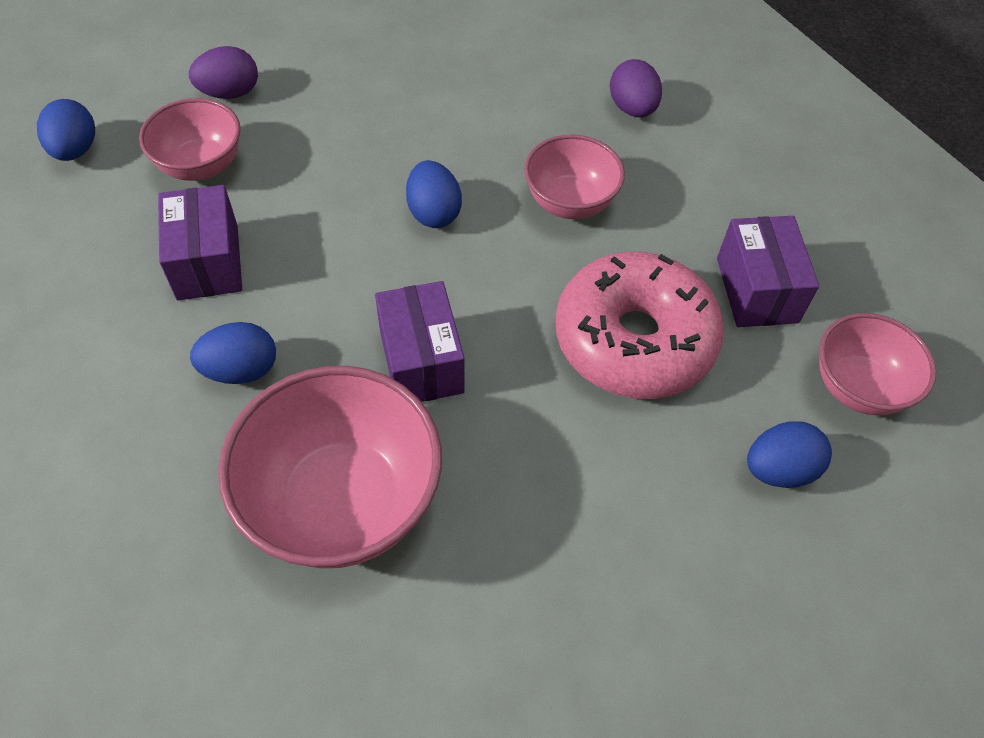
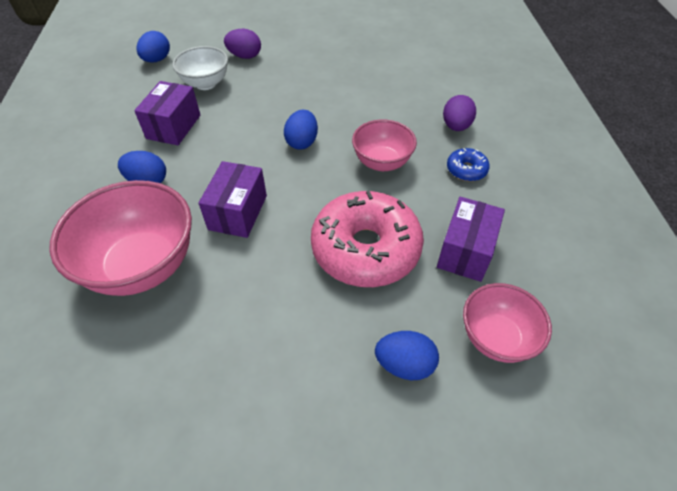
camera: 30 degrees right, 5 degrees down
(201, 166) = (206, 83): pink bowl -> white bowl
(686, 171) = (466, 170): none -> blue donut

